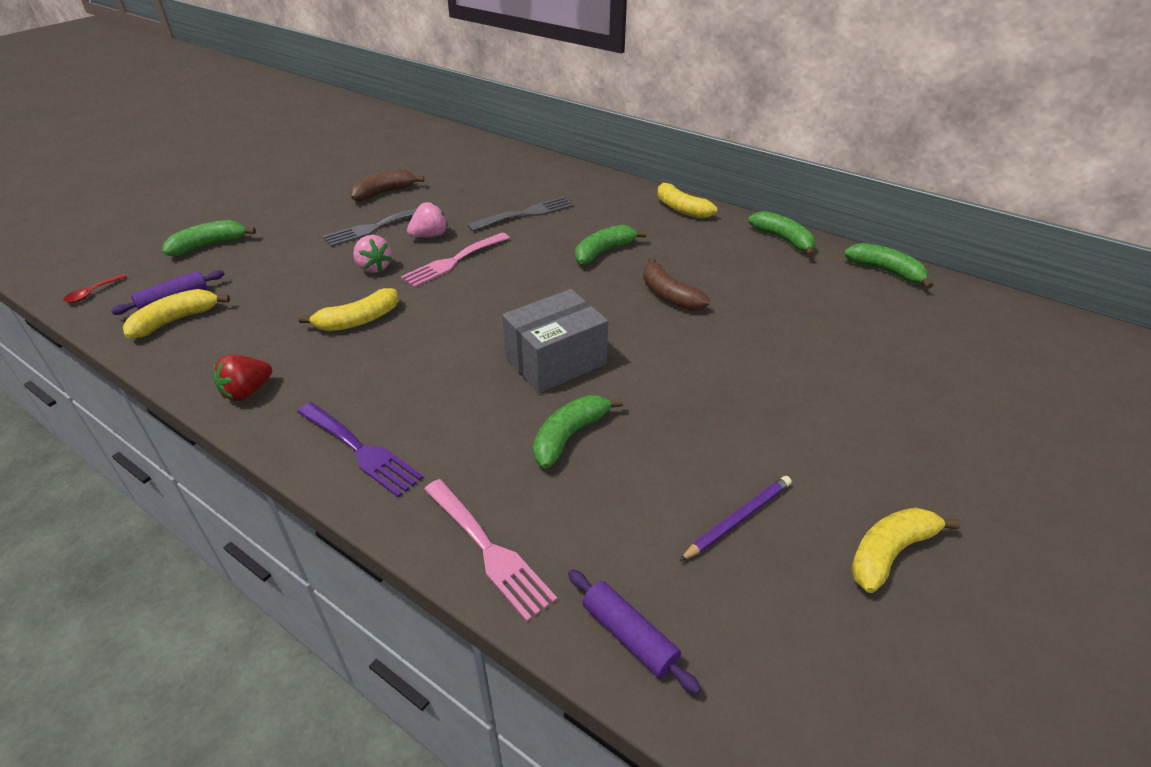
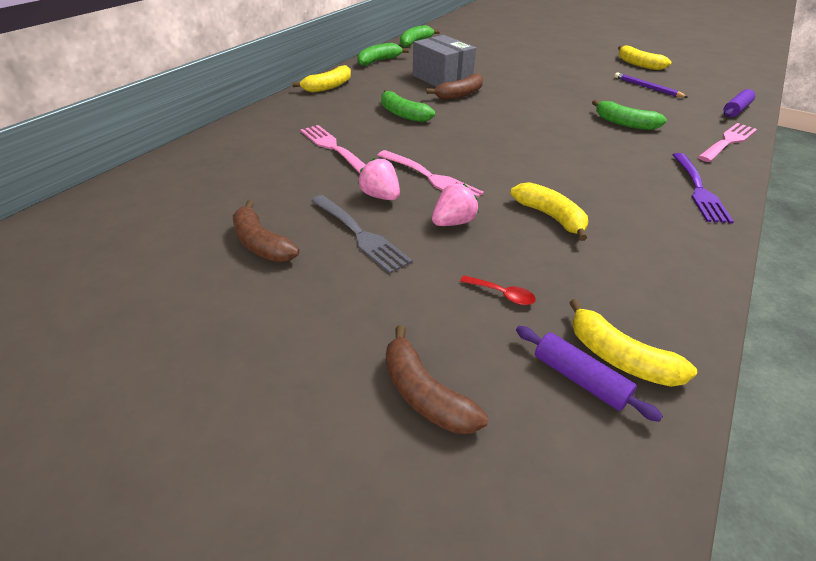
camera: 95 degrees left, 0 degrees up
(92, 293) = (609, 508): red spoon -> red spoon (502, 294)
(209, 245) = (424, 394): green banana -> brown banana
(247, 392) = (688, 260): red strawberry -> none
(361, 450) = (699, 190): purple fork -> purple fork turned 150 degrees clockwise
(526, 214) = (332, 147): grey fork -> pink fork
(555, 361) = (556, 129): grey box -> grey box (442, 78)

